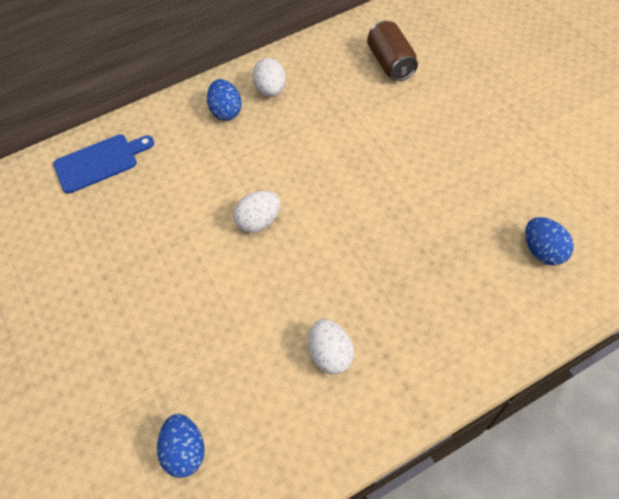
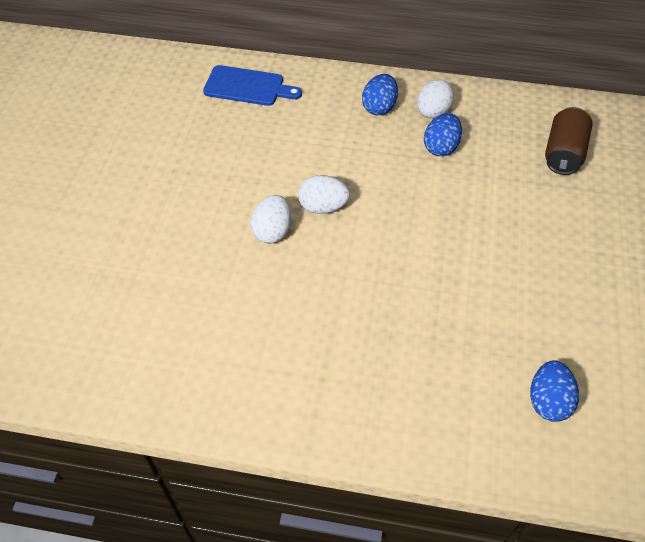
camera: 35 degrees right, 5 degrees down
(185, 451) = (113, 330): blue egg -> blue egg (441, 147)
(330, 354) = (280, 344): white egg -> white egg (272, 231)

